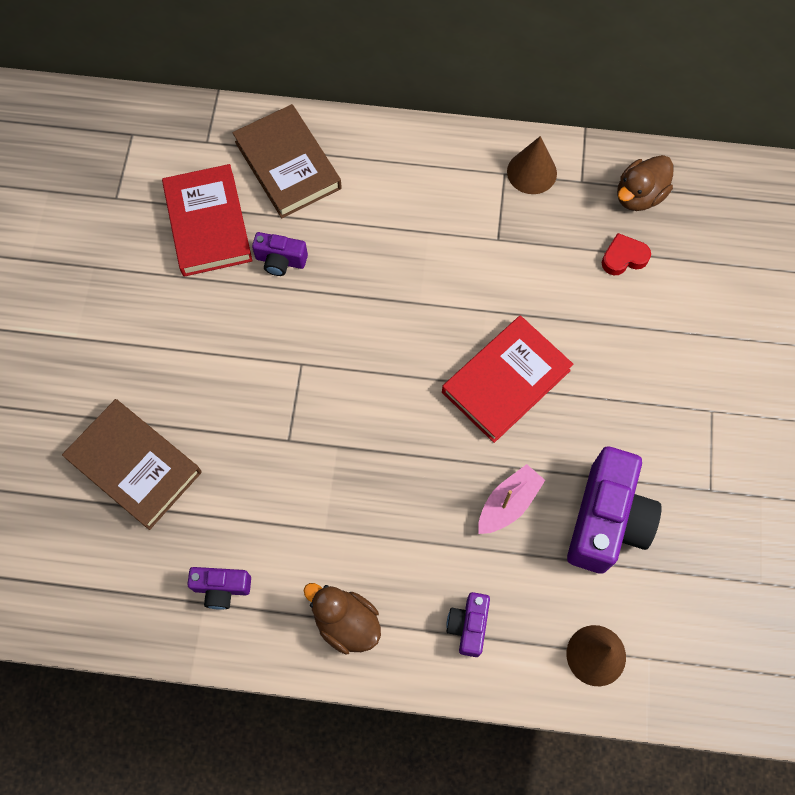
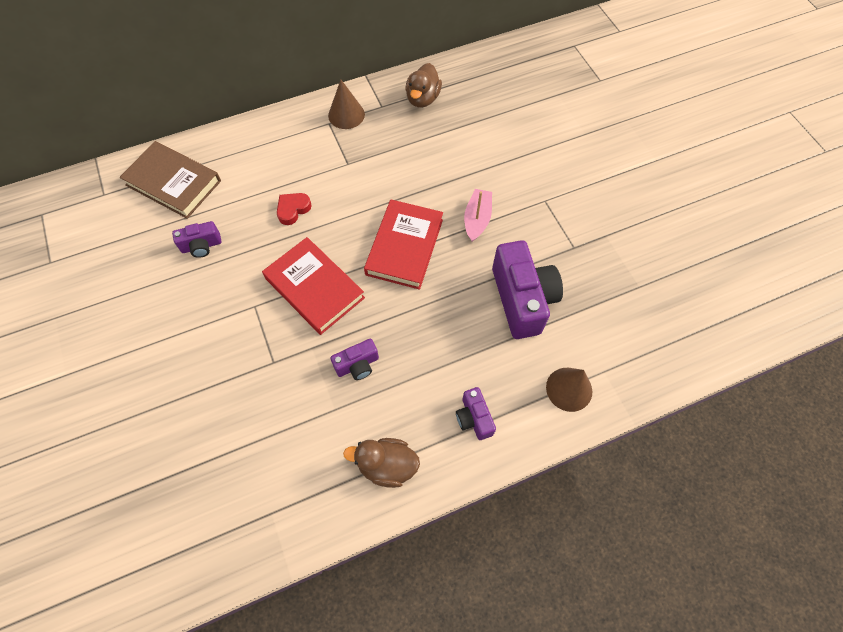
camera: 30 degrees left, 5 degrees down
(134, 466) = (162, 443): brown book -> none
(208, 224) = (133, 247): red book -> red book (314, 288)
(222, 588) = (279, 494): purple camera -> purple camera (357, 365)
(508, 503) = (452, 323): pink boat -> pink boat (477, 219)
(623, 257) = (435, 138): red heart -> red heart (293, 209)

